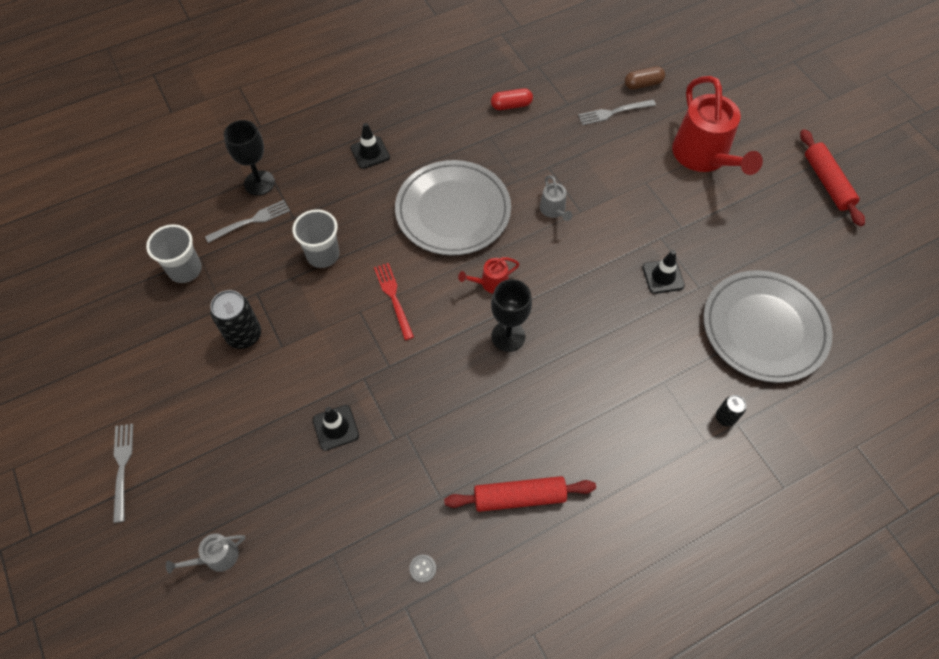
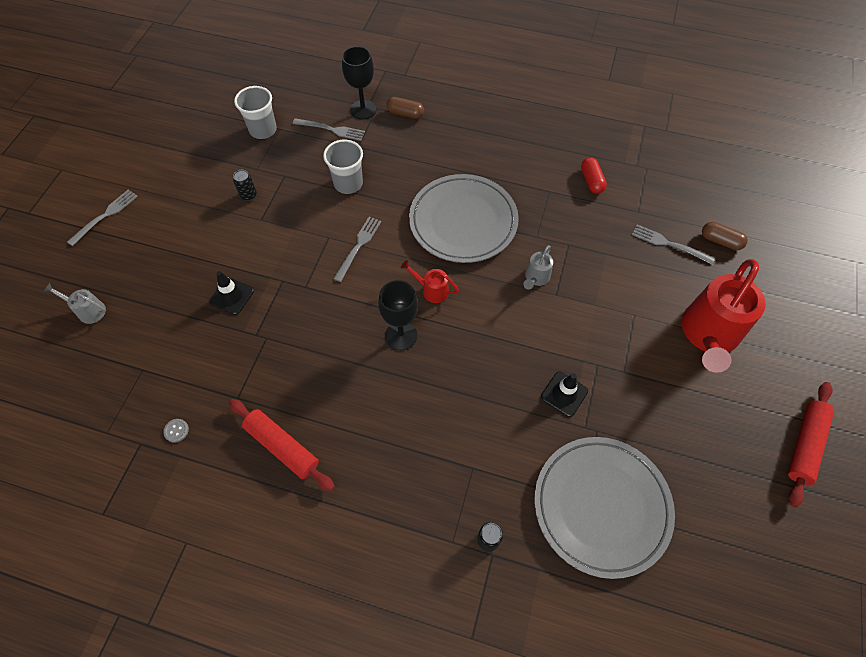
camera: 45 degrees right, 0 degrees up
(244, 335) = (248, 195): black can -> black can, size x0.56
(302, 159) = (405, 114): none -> brown capsule
(370, 152) = (453, 141): black traffic cone -> none
(393, 297) = (358, 246): red fork -> grey fork
(511, 105) = (591, 181): red capsule -> red capsule turned 45 degrees clockwise

